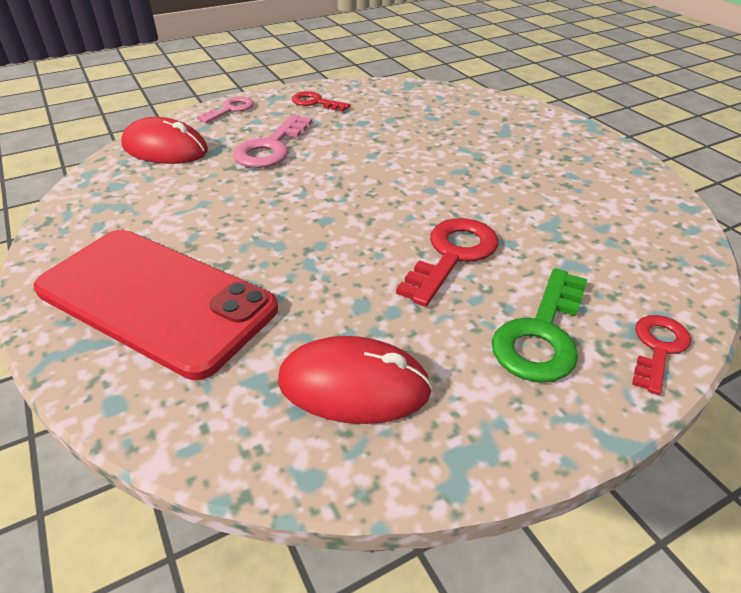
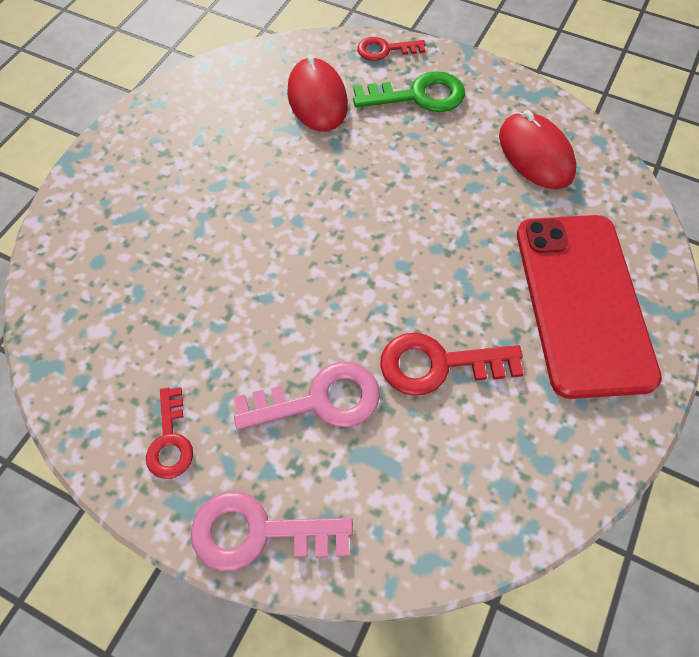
camera: 125 degrees left, 20 degrees up
(165, 148) = (406, 514): red mouse -> red mouse (317, 99)
(231, 109) = (257, 532): pink key -> pink key, size x1.57
(453, 255) = (378, 165): red key -> red key (437, 364)

